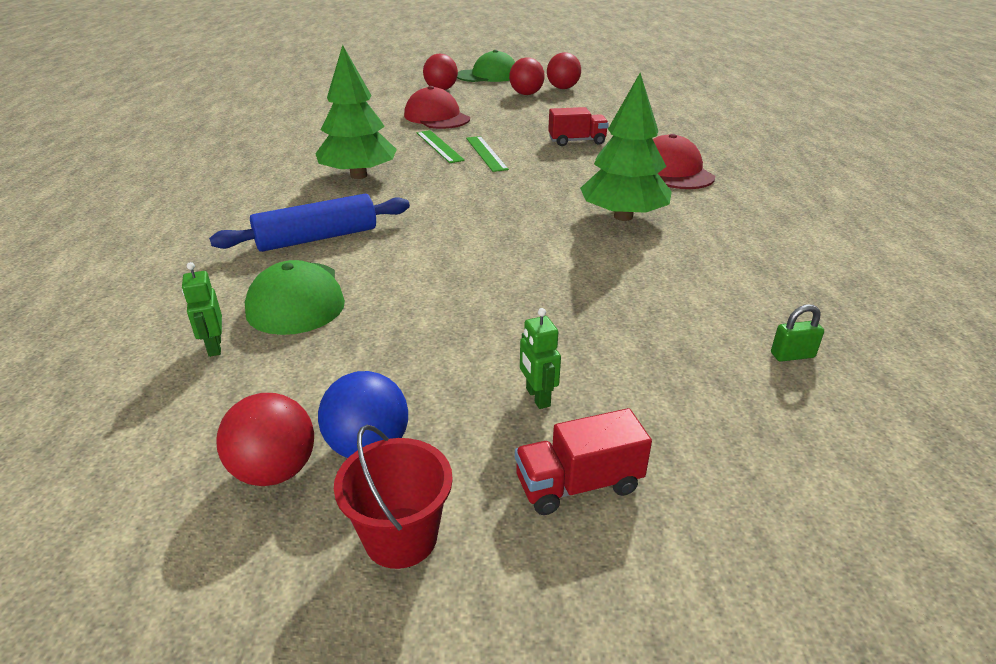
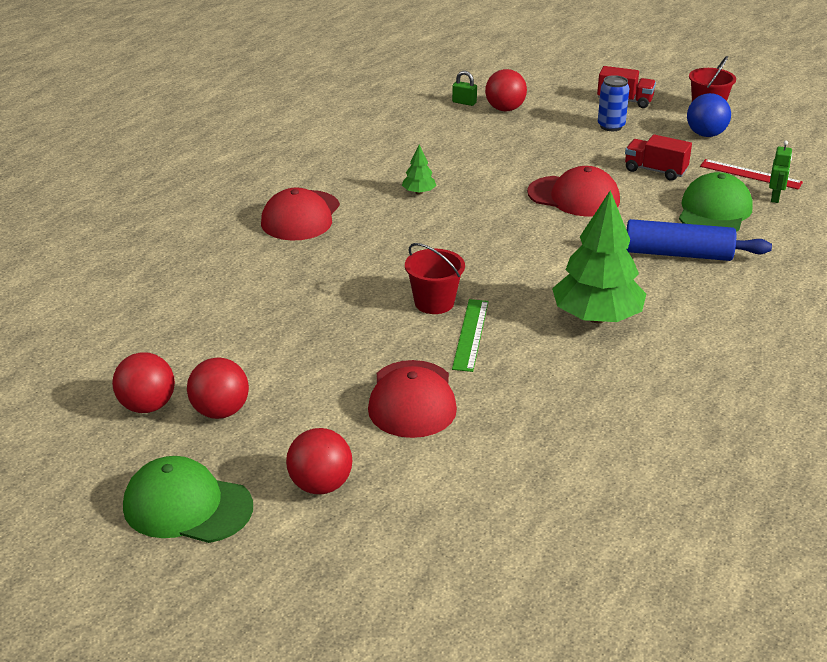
camera: 145 degrees left, 0 degrees up
(260, 378) = (750, 174): none -> red ruler
(275, 471) = (752, 139): red ball -> red ball (505, 109)
(472, 262) = (574, 196): none -> red cap
(486, 153) = (434, 303): green ruler -> red bucket
(537, 397) = (611, 126): green robot -> blue can
(577, 141) = (316, 285): red truck -> red truck (655, 171)
(623, 216) = (419, 192): green tree -> green tree, size x0.44

